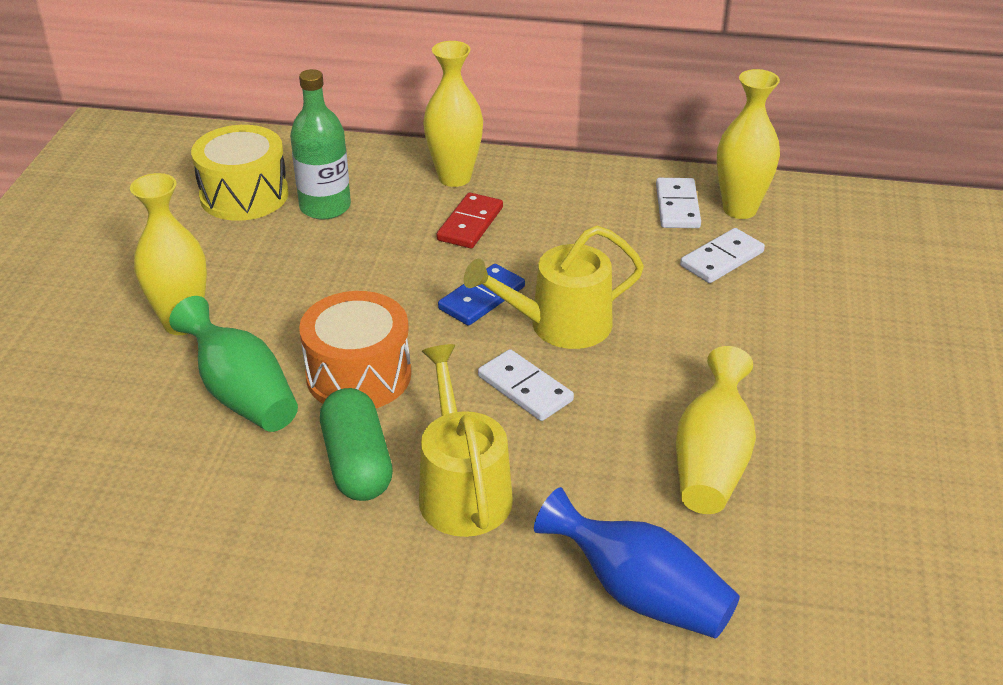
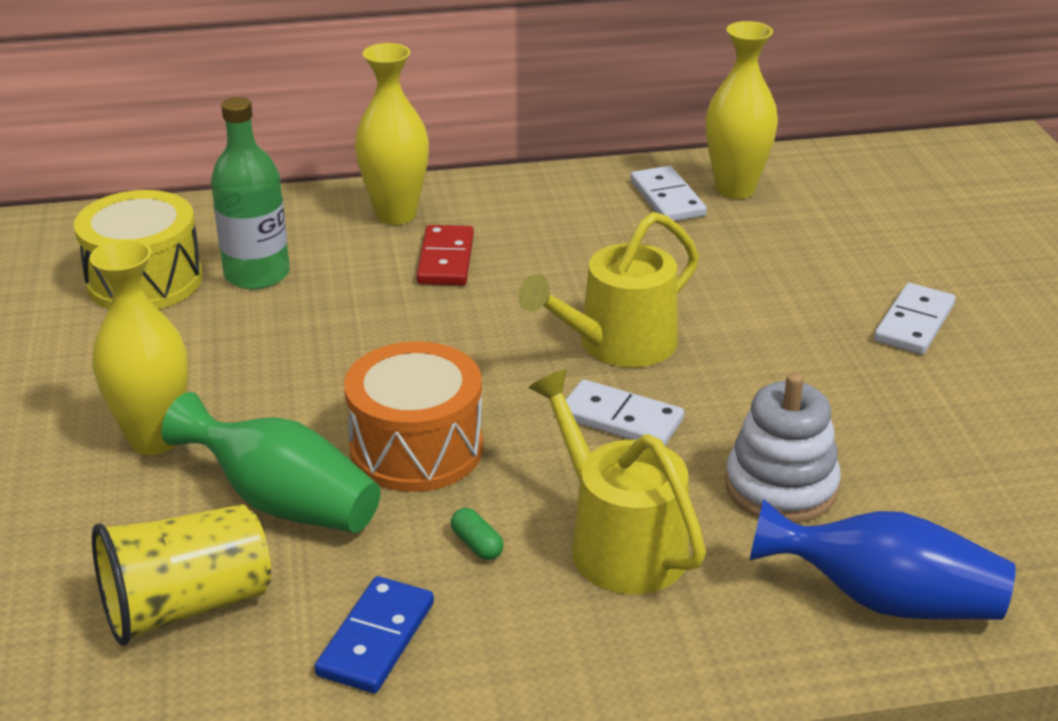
camera: 20 degrees left, 5 degrees down
(134, 456) = (186, 606): none -> yellow cup
(357, 463) = (477, 544): green capsule -> green capsule, size x0.41
(482, 298) = (510, 335): blue domino -> blue domino (376, 639)
(616, 477) = (781, 487): none -> white stacking toy
(711, 461) = (870, 446): yellow vase -> none
(721, 259) = (748, 242): white domino -> white domino (914, 323)

